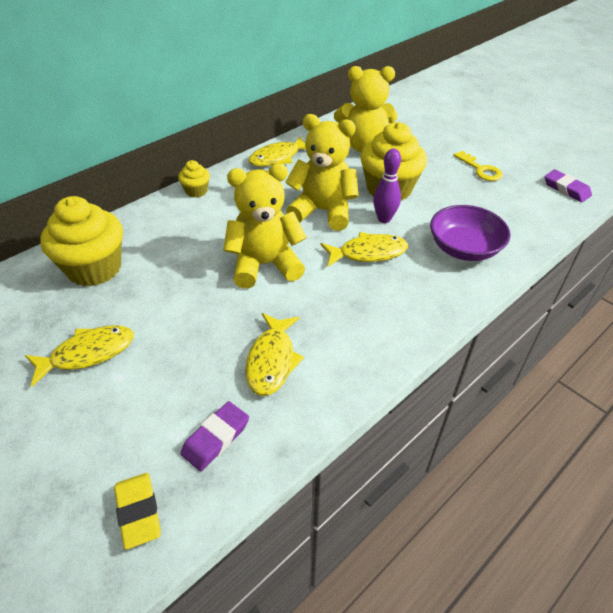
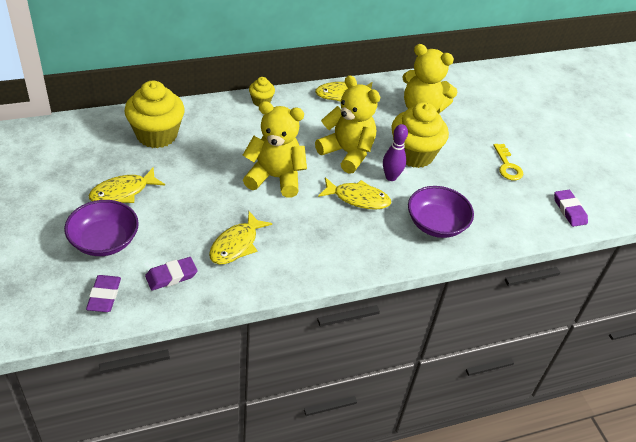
camera: 20 degrees right, 0 degrees up
(88, 353) = (123, 192): yellow fish -> yellow fish turned 150 degrees clockwise
(96, 430) = (104, 241): none -> purple bowl
(138, 512) = (104, 296): yellow eraser -> purple eraser

